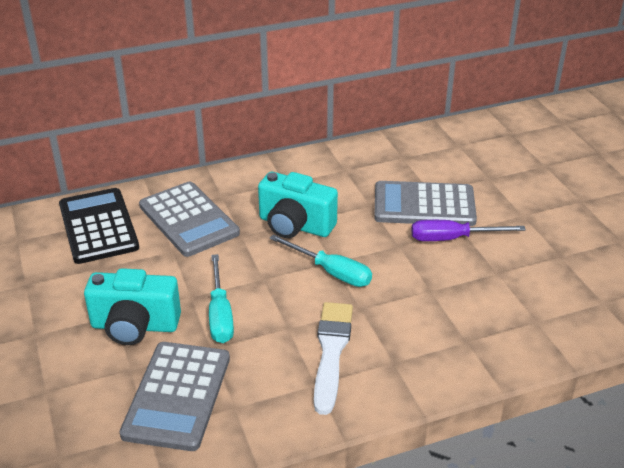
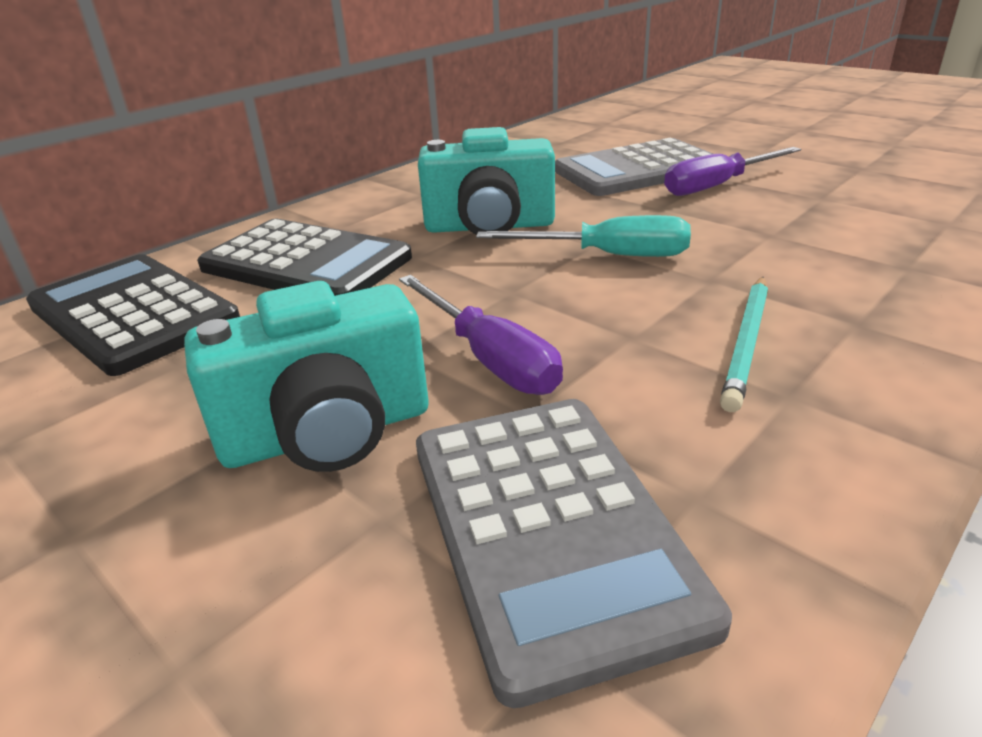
camera: 25 degrees left, 5 degrees down
(188, 220) = (306, 263): grey calculator -> black calculator
(220, 314) = (489, 358): turquoise screwdriver -> purple screwdriver
(331, 351) = (746, 343): white brush -> turquoise pencil

